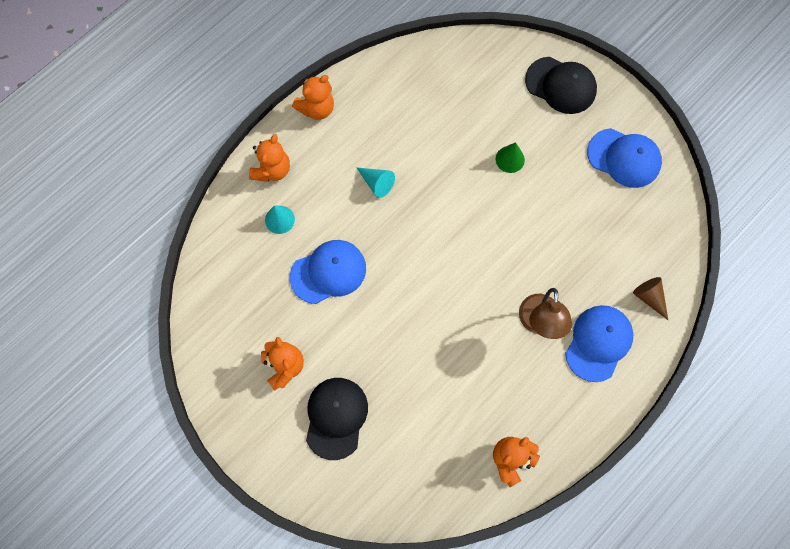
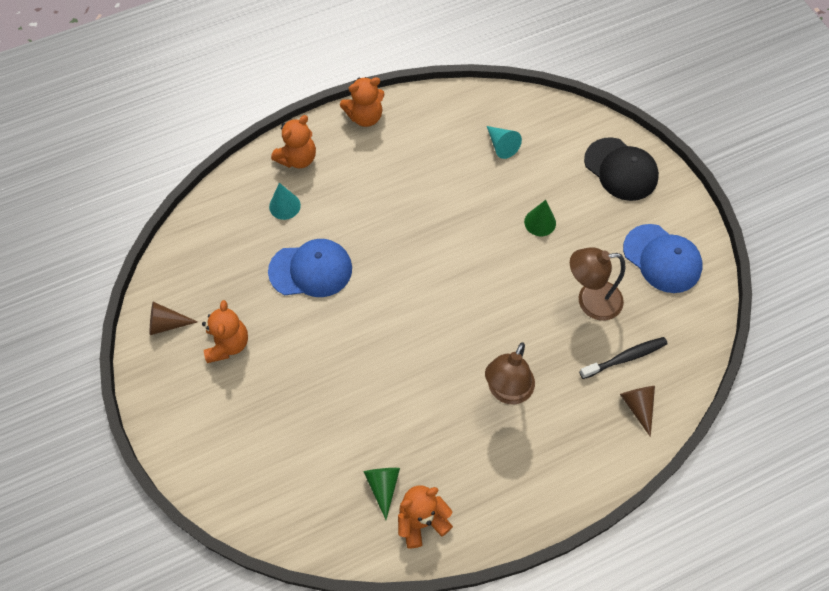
camera: 20 degrees right, 10 degrees down
(222, 367) = (167, 324): none -> brown cone
(336, 417) = (257, 412): black cap -> none
(377, 183) = (395, 203): turquoise cone -> turquoise cone (501, 145)
(468, 442) = (383, 486): none -> green cone
(578, 218) = (590, 301): none -> brown lamp
(598, 343) = (564, 434): blue cap -> none
(624, 258) = (625, 358): none -> black toothbrush

